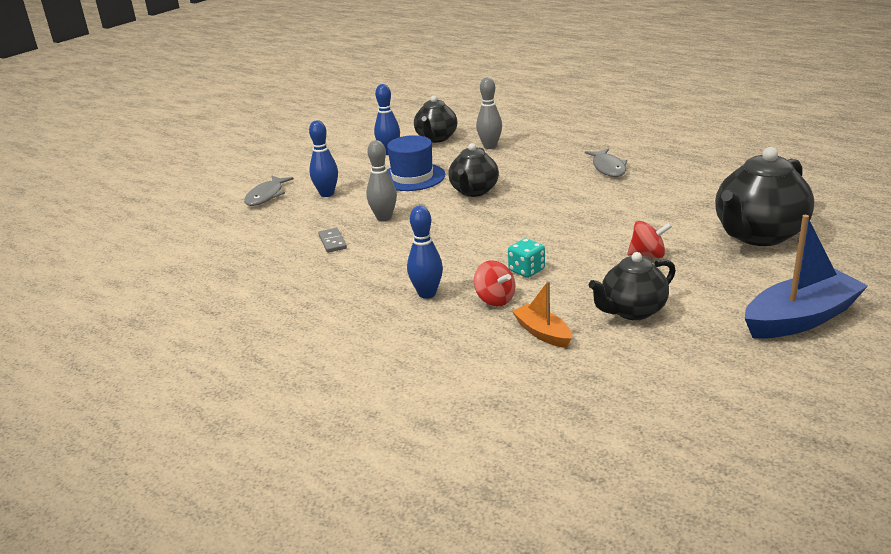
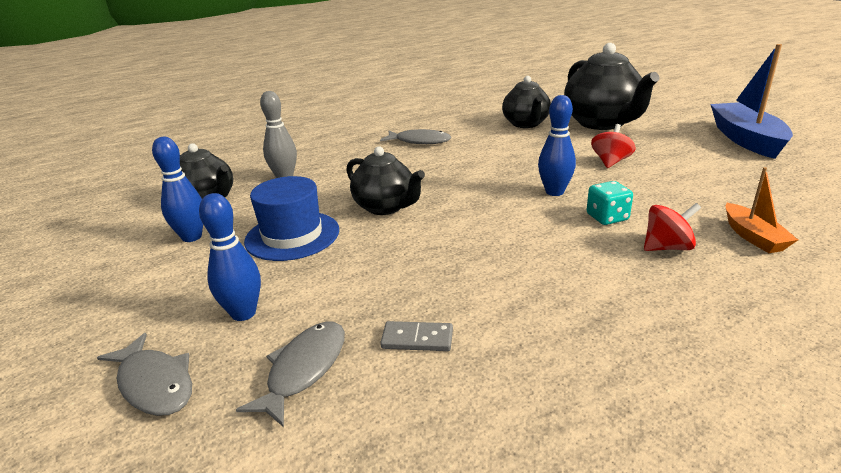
camera: 65 degrees left, 0 degrees up
(293, 223) = (304, 369): none -> grey fish
(384, 218) = (386, 278): grey bowling pin -> none
(427, 294) = (633, 288): blue bowling pin -> blue bowling pin (554, 192)
(542, 333) = (753, 237): orange boat -> orange boat turned 90 degrees counterclockwise
(632, 311) = (716, 188): black teapot -> black teapot (526, 124)

